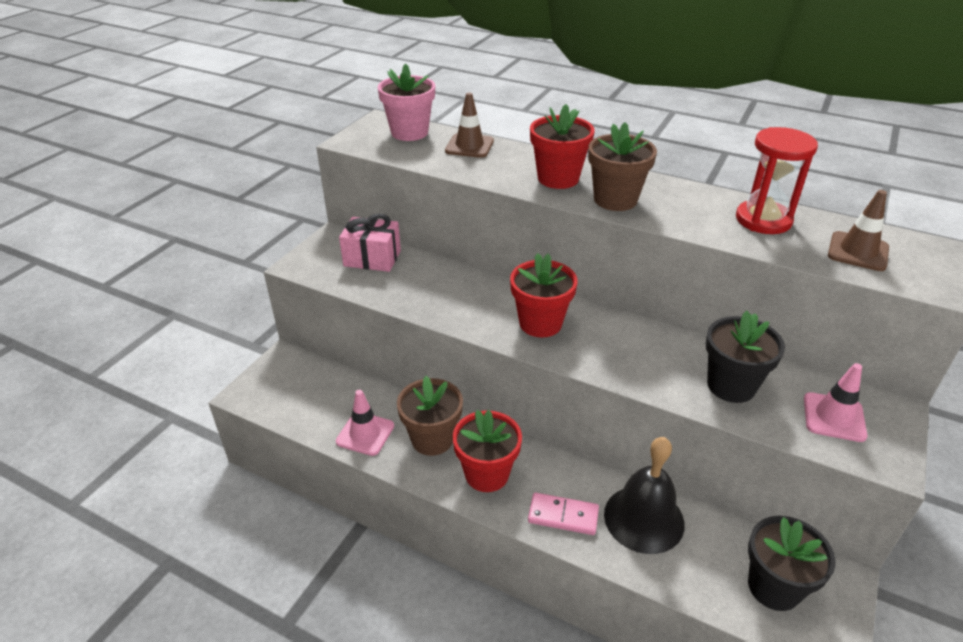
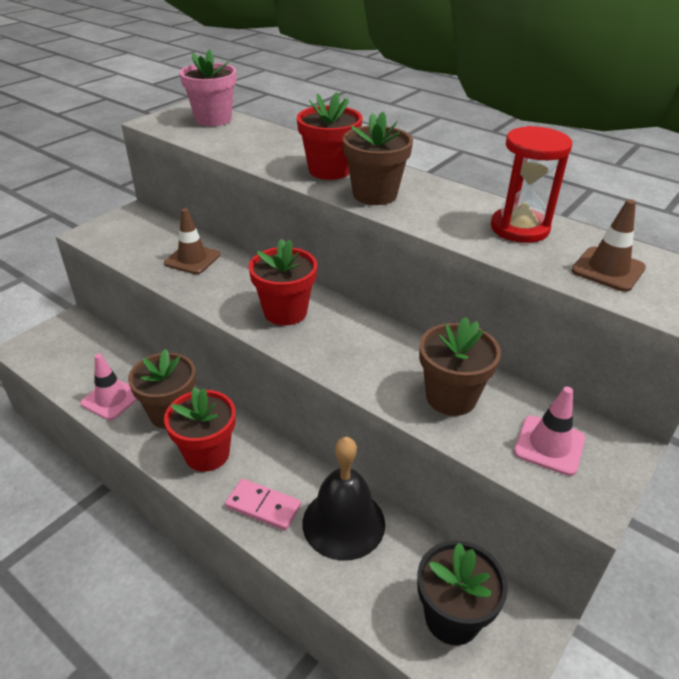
camera: 10 degrees right, 0 degrees up
(372, 258) = (158, 235): pink gift -> none
(469, 146) = (262, 135): brown traffic cone -> brown traffic cone (192, 259)
(731, 386) = (451, 397): black flower pot -> brown flower pot

